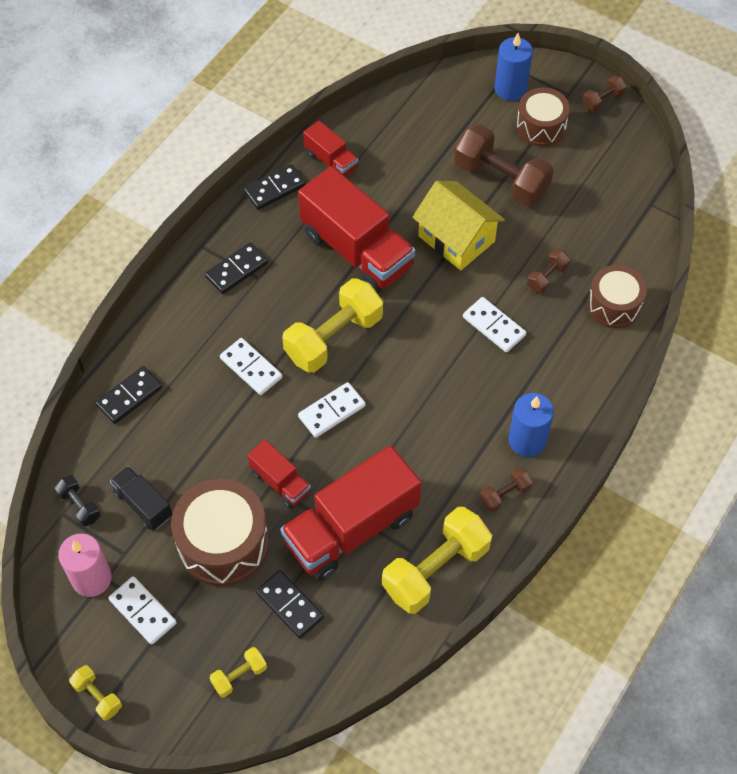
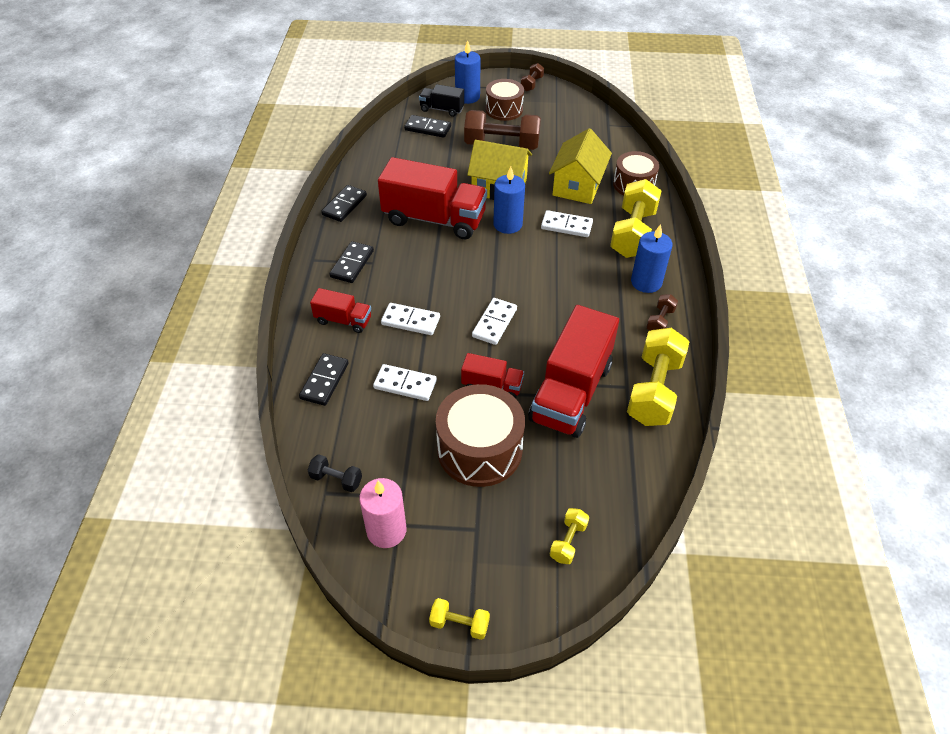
camera: 30 degrees left, 10 degrees down
(142, 611) = (450, 534): white domino -> white domino (405, 384)
(143, 504) = (392, 452): black truck -> black truck (442, 109)
(290, 605) = (567, 468): black domino -> black domino (428, 128)
(331, 161) = (374, 175): red truck -> red truck (343, 320)
(333, 338) = (459, 277): yellow dumbbell -> yellow dumbbell (633, 233)
(430, 294) = (507, 224): none -> blue candle
(547, 277) = (577, 186): brown dumbbell -> yellow house

